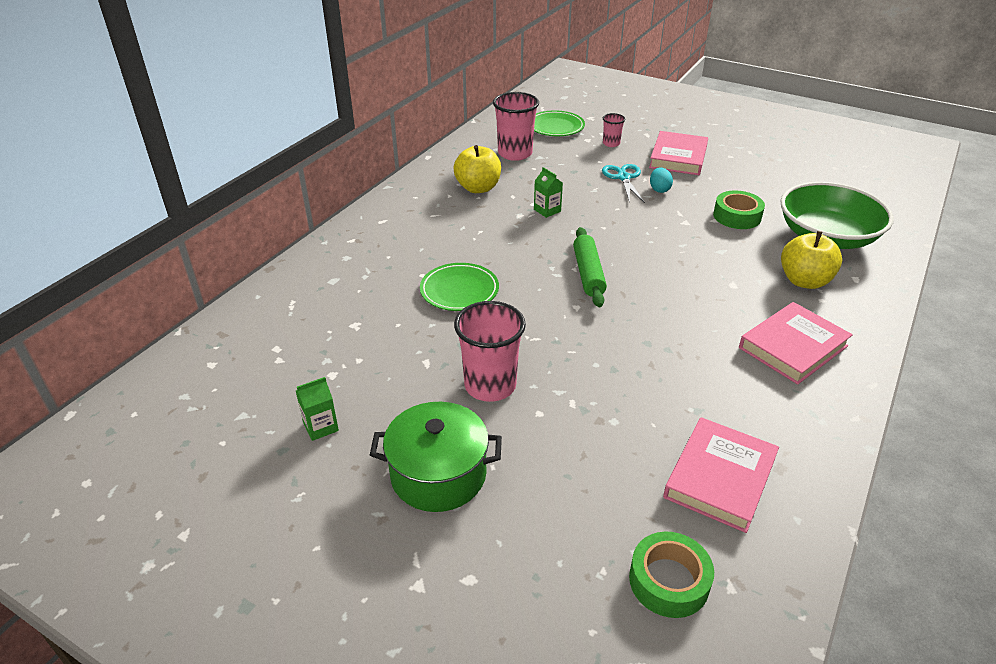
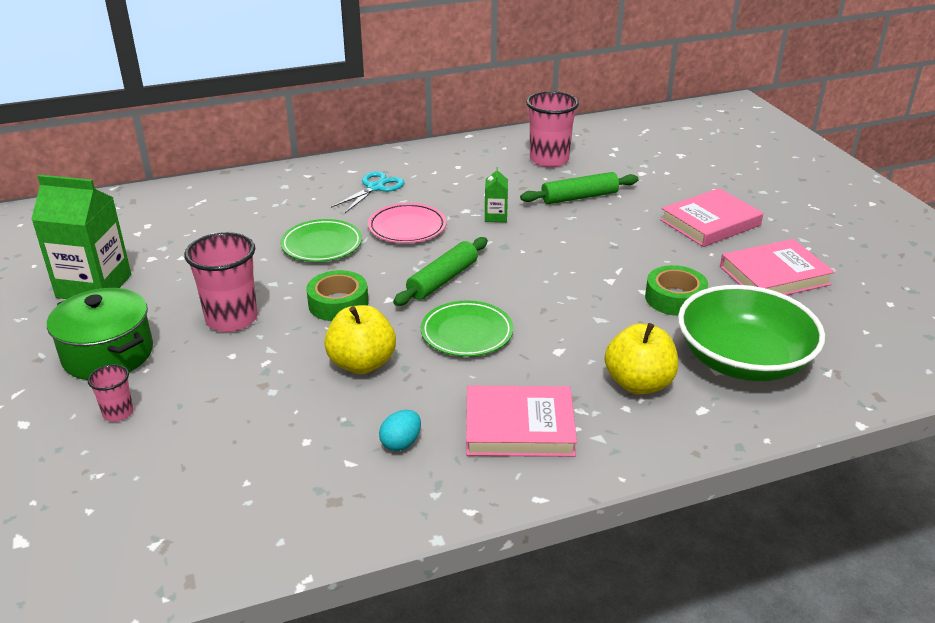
camera: 40 degrees right, 5 degrees down
(321, 427) = (94, 286): green carton -> green carton, size x2.18
(478, 188) = (468, 175): yellow apple -> yellow apple (362, 363)
(500, 247) = (407, 227): none -> pink plate
(555, 127) = (629, 151): green plate -> green plate (467, 333)
(577, 173) = (579, 197): none -> green rolling pin
(611, 143) = (660, 185): pink cup -> pink cup (118, 413)
(623, 177) = (617, 218): turquoise scissors -> turquoise scissors (375, 188)
(659, 189) = (635, 242): turquoise egg -> turquoise egg (401, 443)
(669, 581) = (124, 510): green tape -> green tape (338, 303)
(719, 477) = (276, 476): pink book -> pink book (774, 275)

